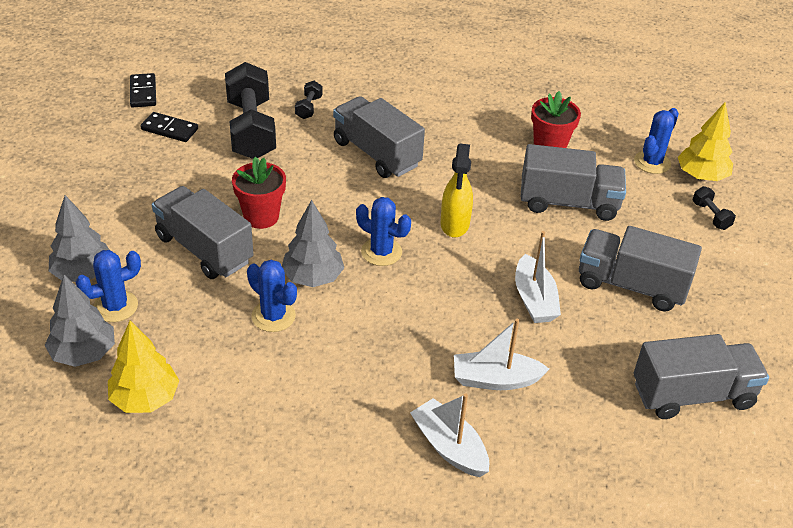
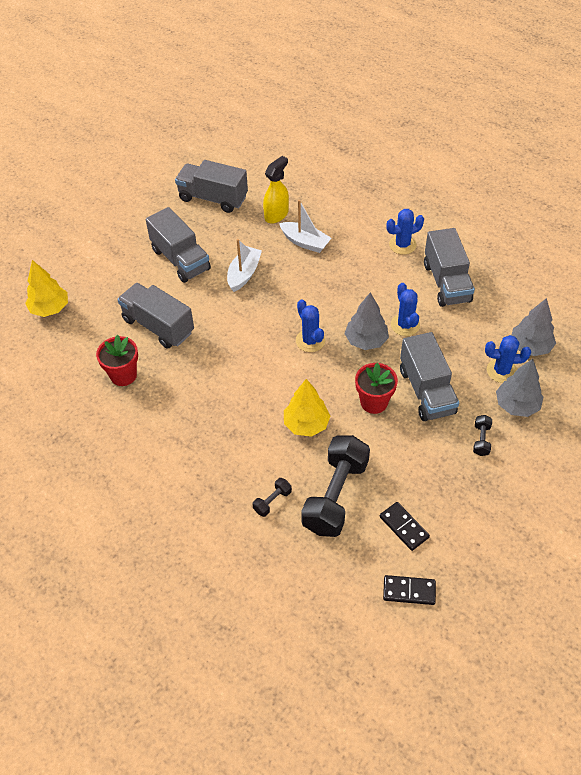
camera: 145 degrees left, 10 degrees up
(143, 92) = (409, 591): black domino -> black domino turned 75 degrees clockwise
(145, 399) = (501, 305): yellow tree -> yellow tree (306, 424)
(376, 154) = (253, 425): grey truck -> grey truck (446, 282)
(449, 447) = (354, 223): white boat -> none
(454, 224) = (247, 341): yellow spray bottle -> yellow spray bottle (276, 215)
(652, 162) = (68, 332): blue cactus -> blue cactus (402, 245)
(711, 216) = (81, 280): black dumbbell -> black dumbbell (481, 440)

